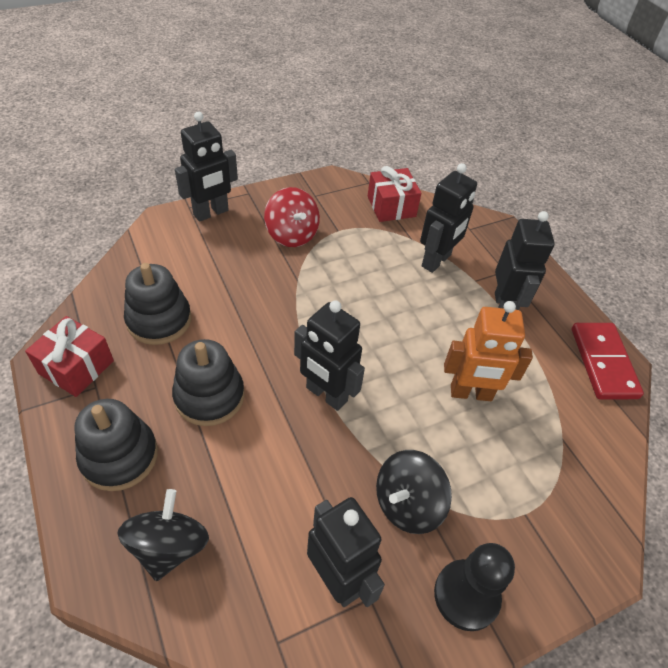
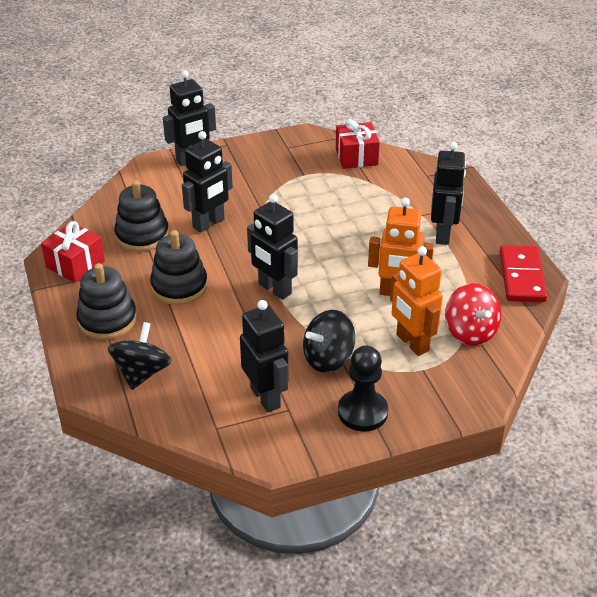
camera: 10 degrees right, 10 degrees down
(292, 234) = (261, 177): red spinning top -> red spinning top (470, 332)
(436, 261) = (389, 199): black robot -> black robot (209, 223)
(503, 471) = (412, 343): none -> orange robot

